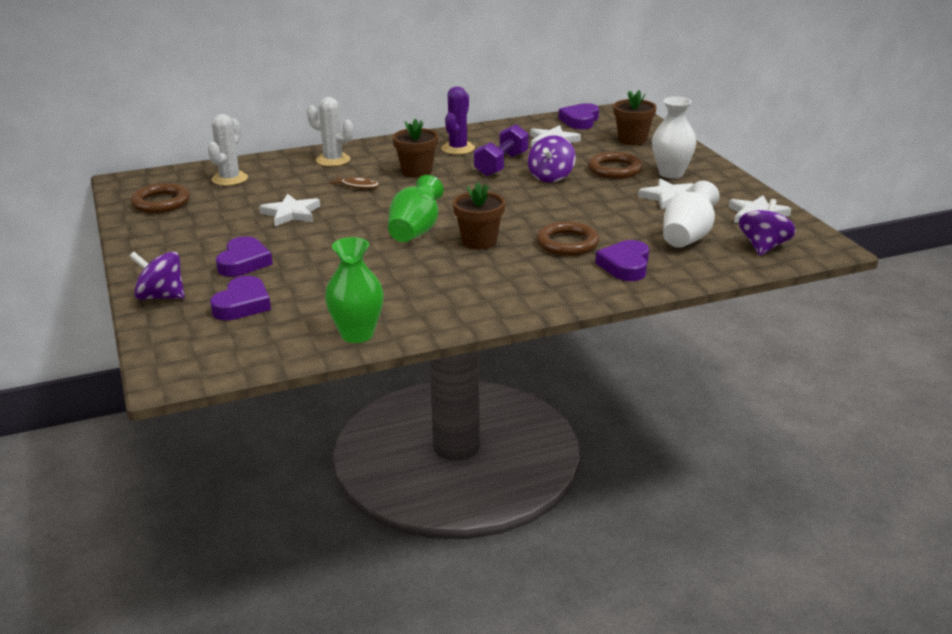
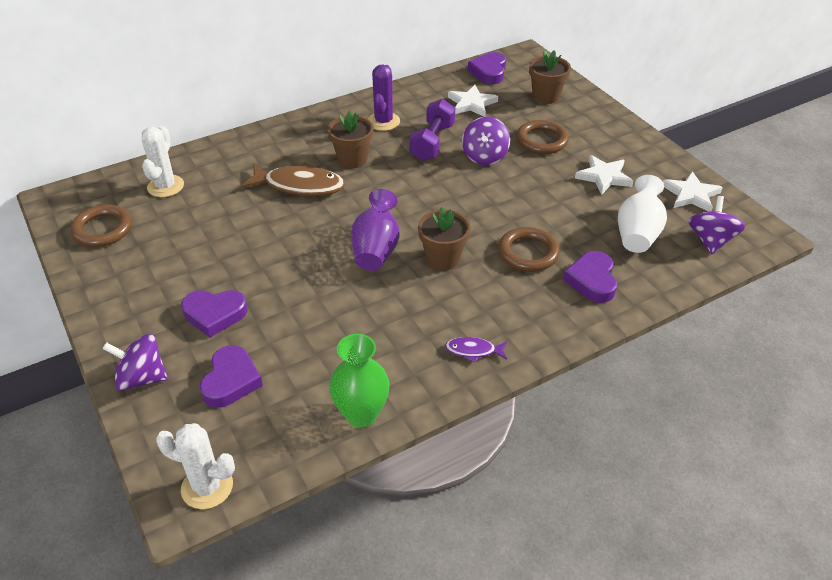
camera: 10 degrees left, 15 degrees up
(243, 262) = (215, 314): purple heart -> purple heart turned 90 degrees clockwise
(291, 213) = (243, 234): white star -> none
(333, 160) = (264, 149): white cactus -> white cactus (207, 487)
(357, 186) = (299, 186): brown fish -> brown fish, size x2.01
(415, 231) = (376, 249): green vase -> purple vase
(484, 303) = (473, 351): none -> purple fish
(671, 173) = (595, 142): white vase -> none

